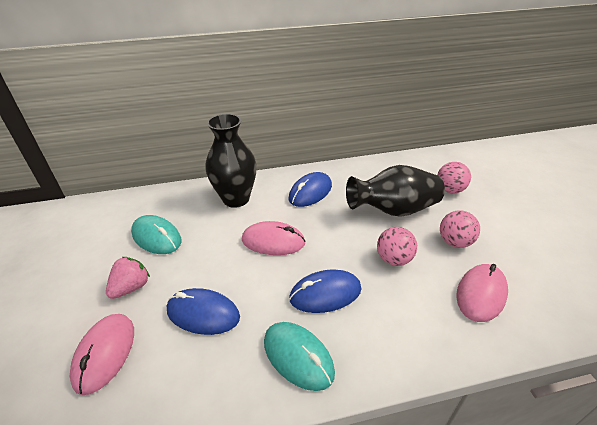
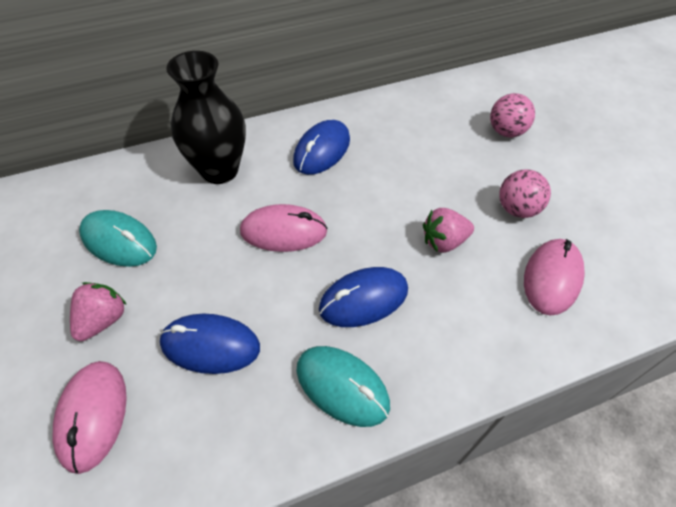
camera: 10 degrees left, 15 degrees up
(393, 210) = (436, 169): black vase -> none
(394, 259) = (444, 241): pink ball -> pink strawberry

